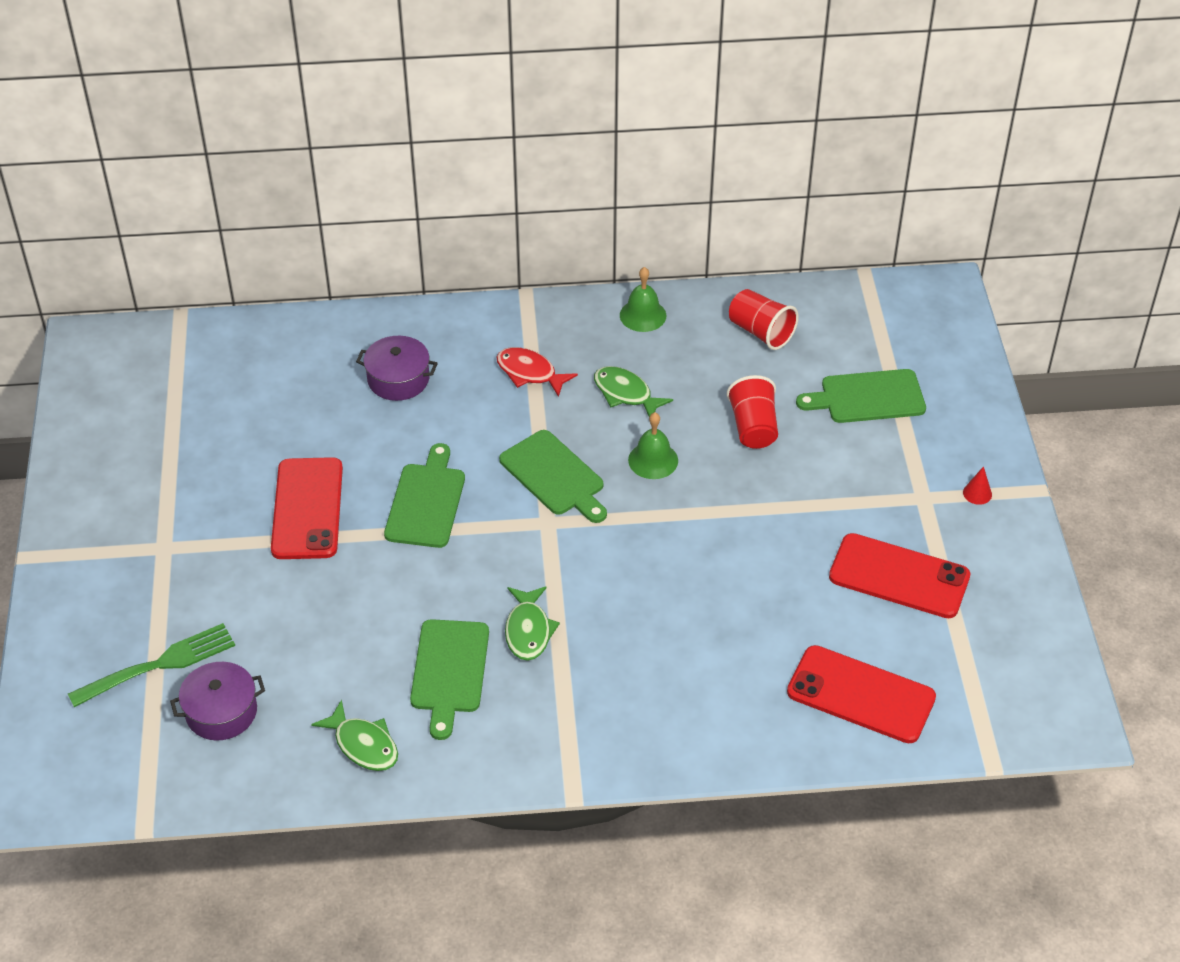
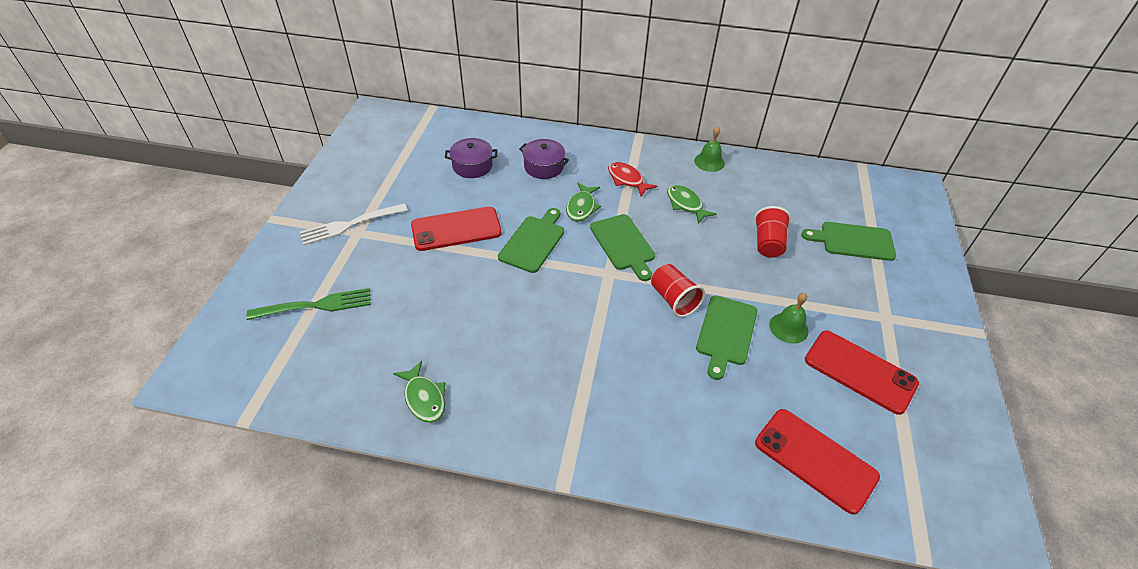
camera: 15 degrees right, 0 degrees up
(147, 538) = (350, 224): none -> white fork
(221, 712) = (339, 348): purple pot -> purple pot (472, 166)
(307, 509) = (456, 229): red phone -> red phone turned 60 degrees clockwise
(449, 671) = (506, 359): green cutting board -> green cutting board (726, 333)
(528, 630) = (571, 344): green fish -> green fish (582, 207)
(653, 460) = (693, 249): green bell -> green bell (788, 327)
(761, 332) = (785, 186): red cup -> red cup (673, 299)
(977, 493) = (929, 324): red cone -> none

